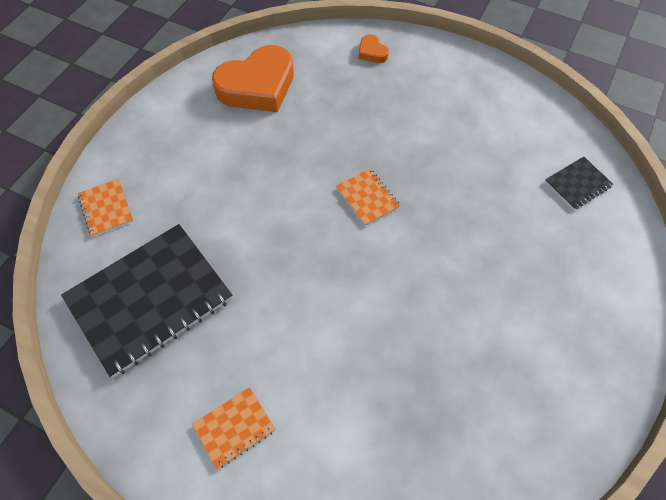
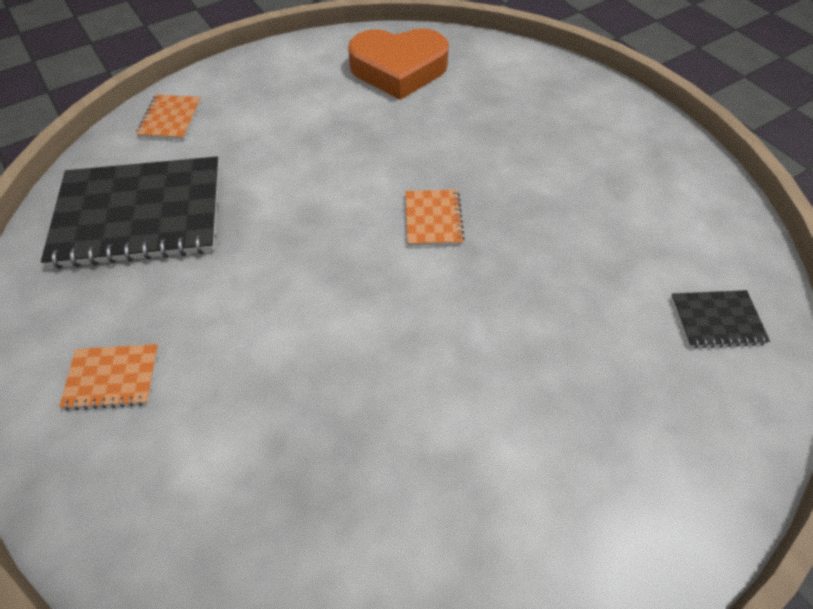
camera: 30 degrees right, 5 degrees down
(372, 52) = (547, 82): orange heart -> none

